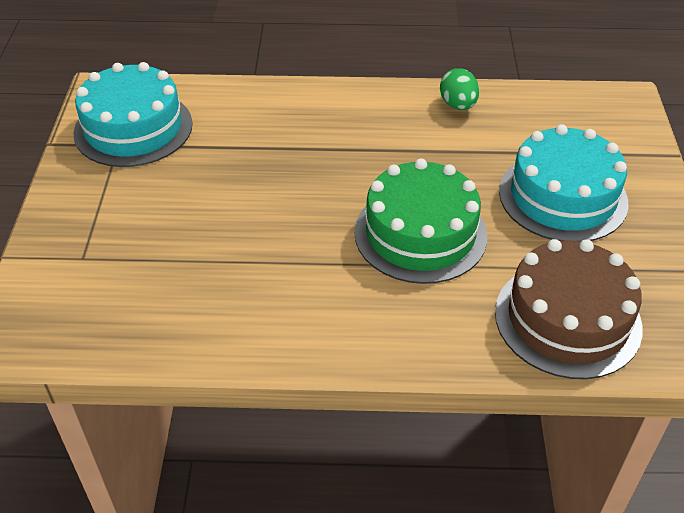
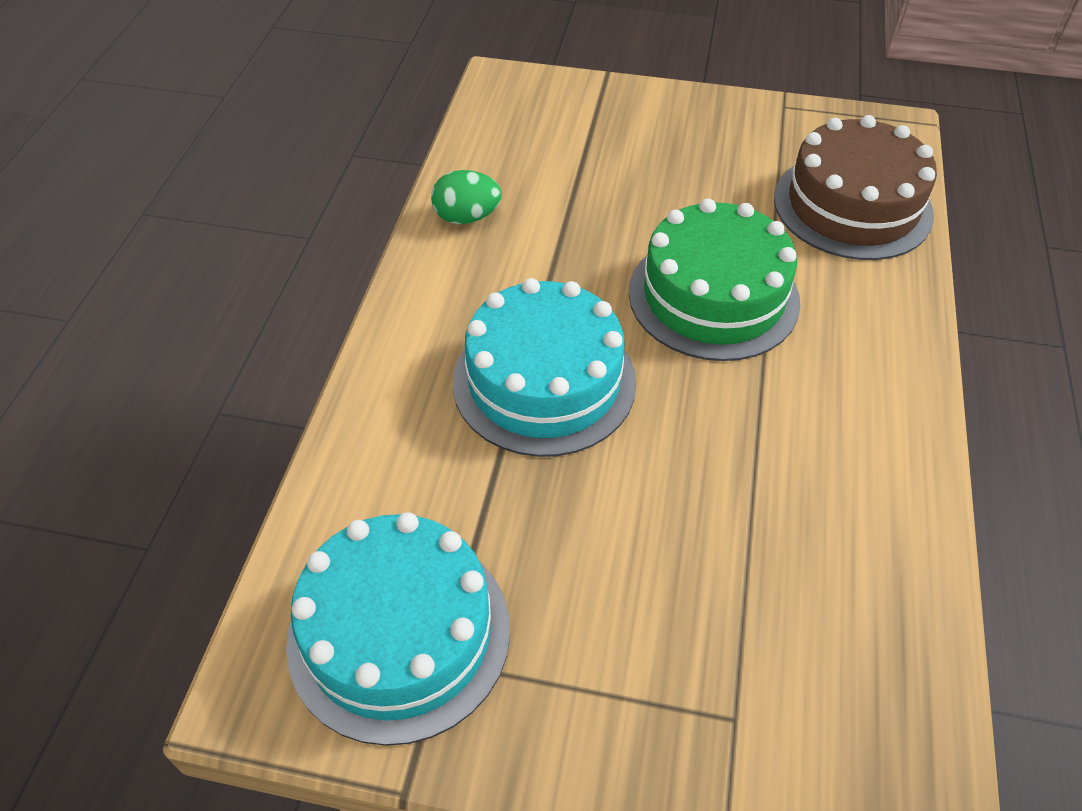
camera: 80 degrees left, 5 degrees up
(562, 196) = (663, 167): turquoise cake -> turquoise cake (544, 381)

